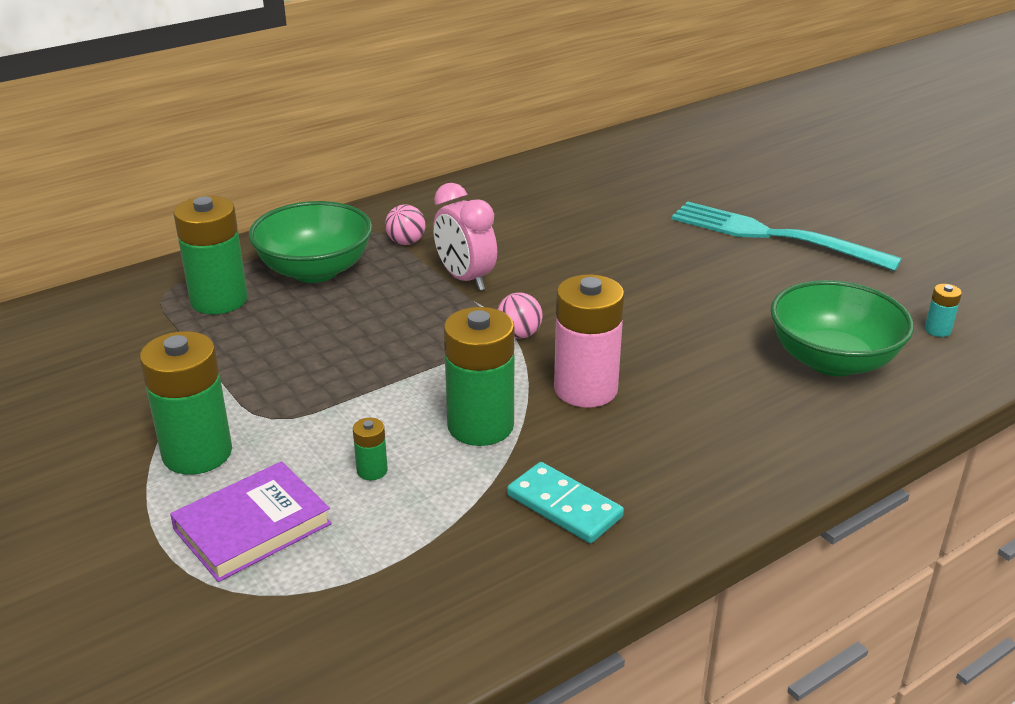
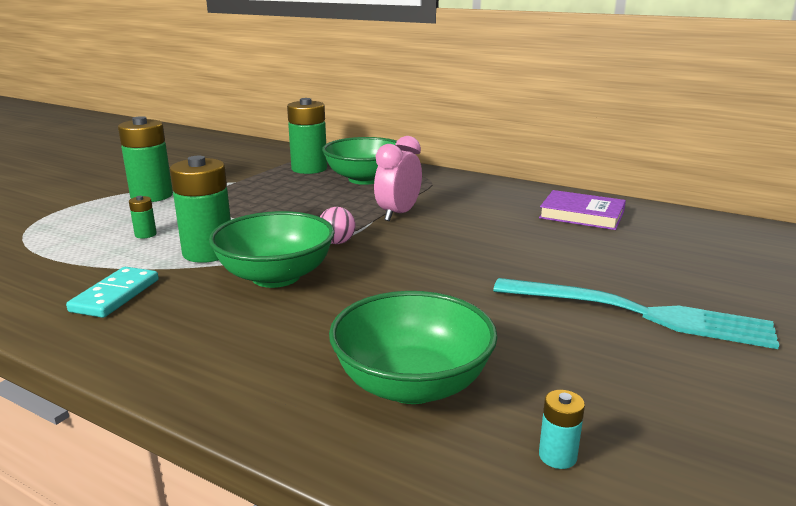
camera: 65 degrees right, 10 degrees down
(252, 526) = (85, 220): purple book -> purple book (582, 215)
(406, 242) = (428, 191): pink ball -> none
(585, 389) = (276, 276): pink battery -> green bowl
(771, 236) = (641, 314): turquoise fork -> turquoise fork turned 105 degrees clockwise

